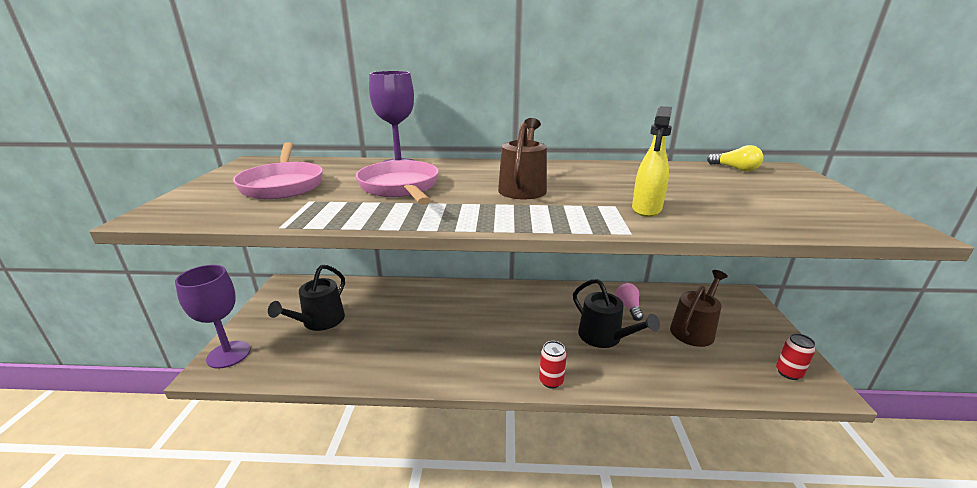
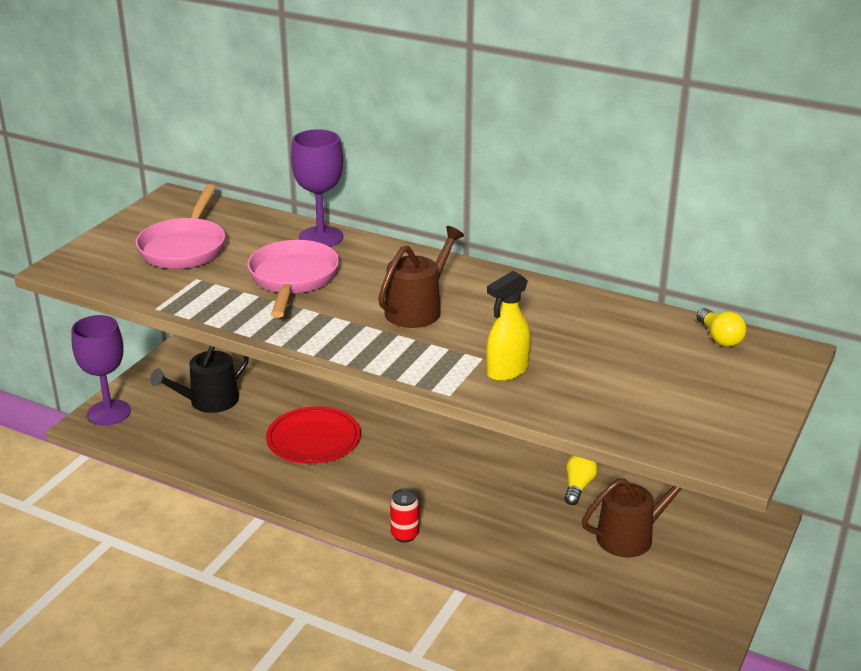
camera: 25 degrees right, 5 degrees up
(423, 327) = (313, 439): none -> red plate
(604, 337) = (509, 510): black watering can -> none
(628, 307) = (578, 486): pink light bulb -> yellow light bulb
(788, 373) = (686, 612): red can -> none

